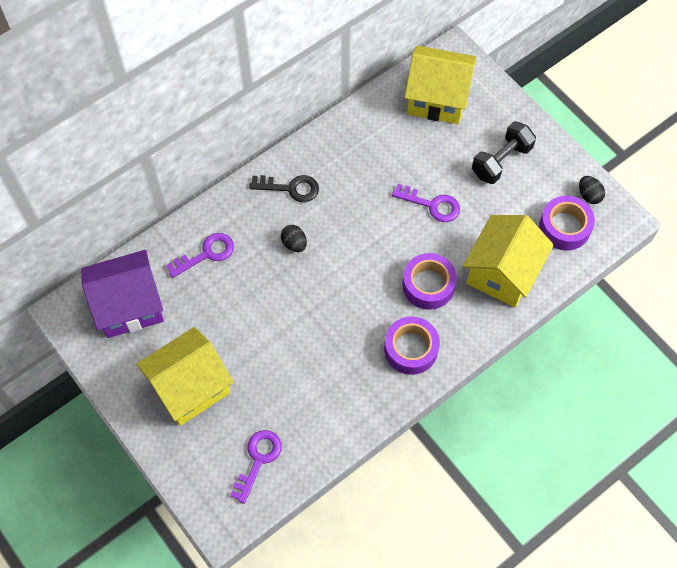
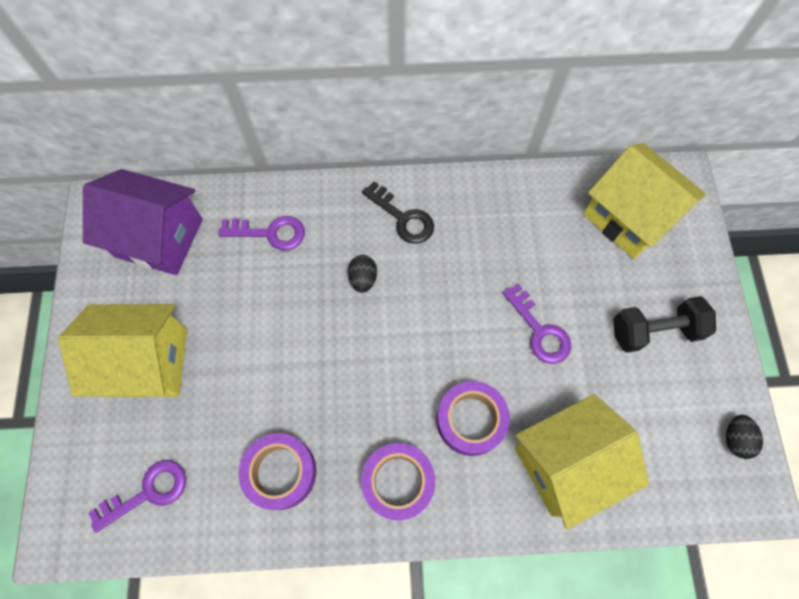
camera: 35 degrees right, 5 degrees up
(564, 227) = (678, 458): purple tape -> purple tape (281, 472)

